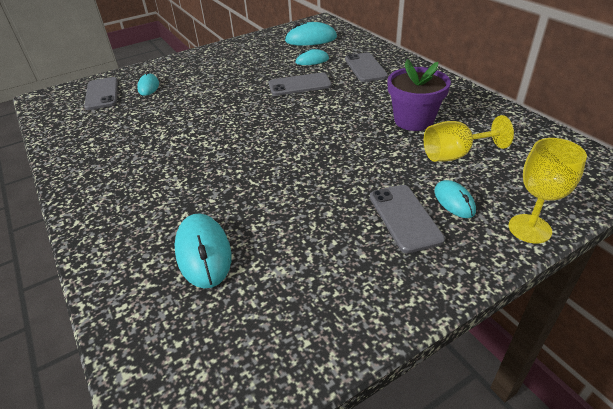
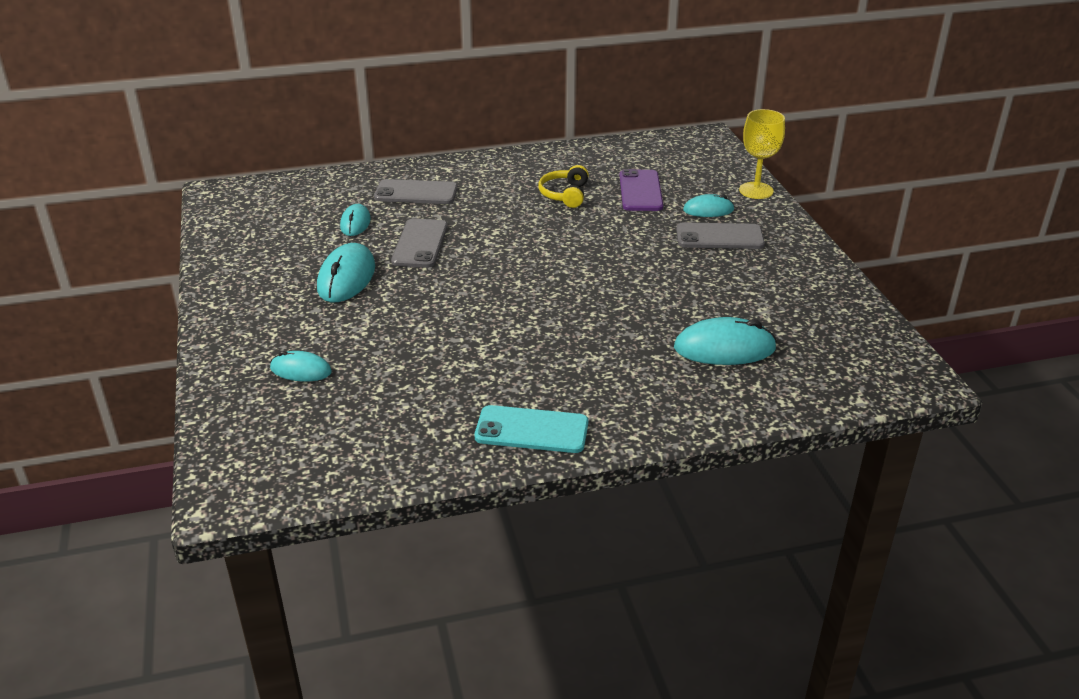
camera: 75 degrees left, 5 degrees down
(87, 174) = (531, 430): none -> turquoise phone
(102, 94) = (279, 421): grey phone -> none
(311, 39) = (281, 211): turquoise mouse -> turquoise mouse (346, 278)
(413, 120) = (565, 194): purple flower pot -> yellow headphones
(455, 155) = (640, 191): yellow goblet -> purple phone

